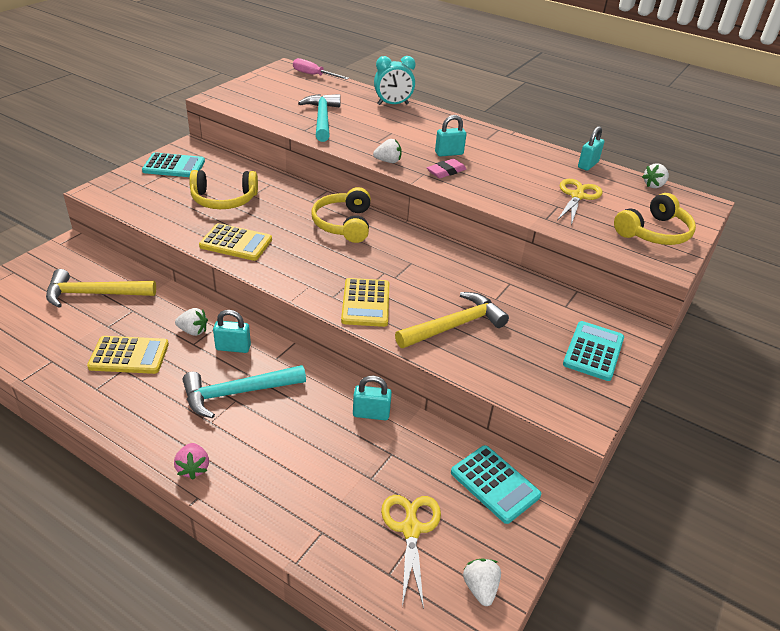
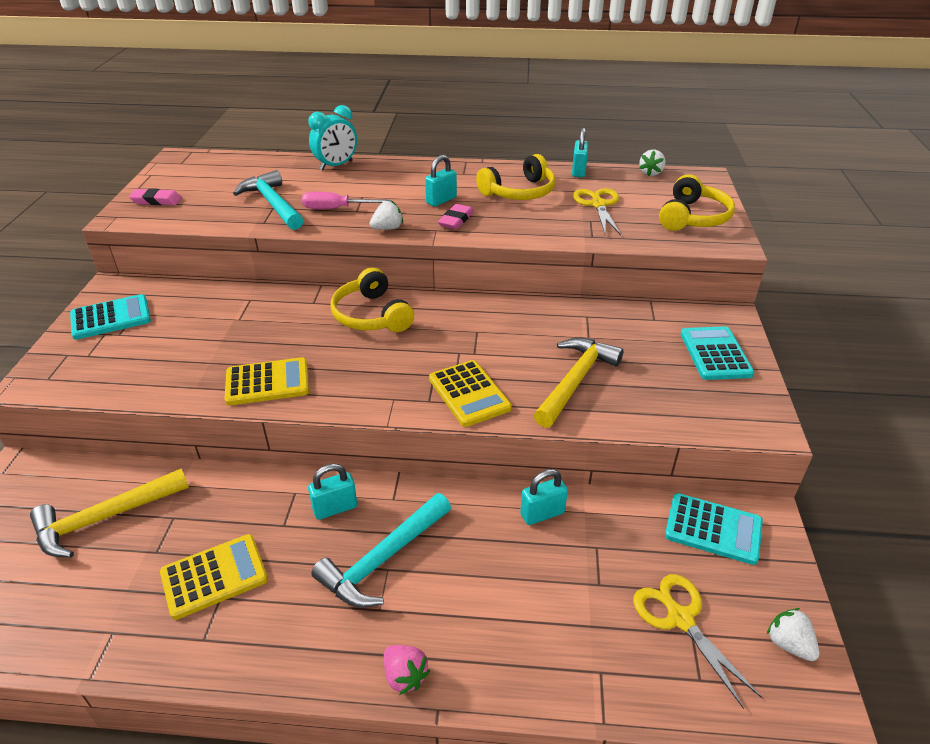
camera: 25 degrees left, 0 degrees up
(193, 331) = (271, 509): white strawberry -> none
(224, 200) = (209, 336): yellow headphones -> yellow headphones (519, 192)
(247, 93) = (156, 201): none -> pink eraser
(313, 75) = (218, 158): pink screwdriver -> pink screwdriver (336, 209)

